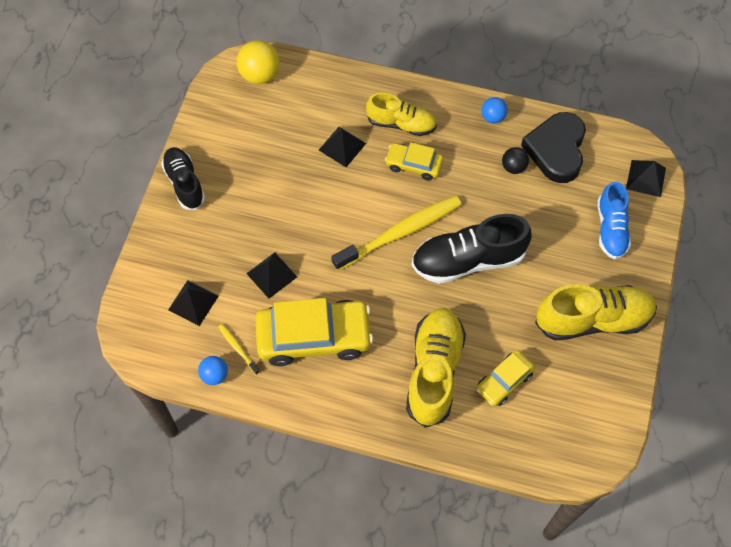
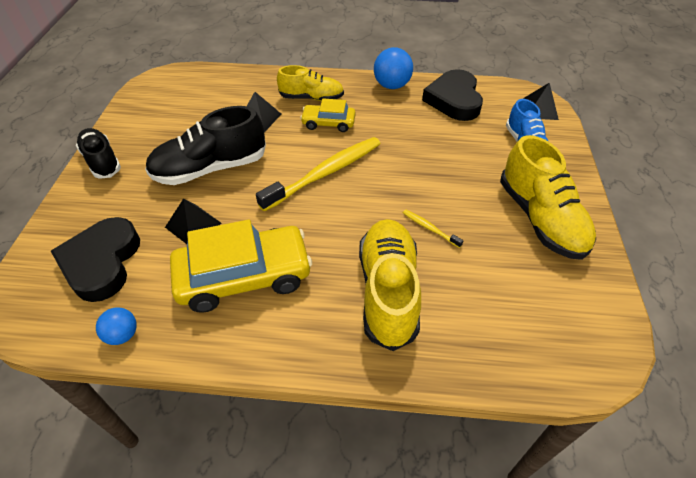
camera: 10 degrees left, 15 degrees down
(193, 302) = (102, 262): black pyramid -> black heart
(238, 348) = (153, 301): yellow toothbrush -> yellow toothbrush (430, 228)
(260, 75) = (180, 81): yellow ball -> none
(468, 260) = (398, 186): black shoe -> black shoe (210, 168)
(493, 117) = (392, 86): blue ball -> blue ball, size x1.67
(504, 381) = (469, 289): yellow car -> none
(513, 167) = (420, 115): black ball -> none
(593, 319) = (540, 218): yellow shoe -> yellow shoe turned 90 degrees clockwise

